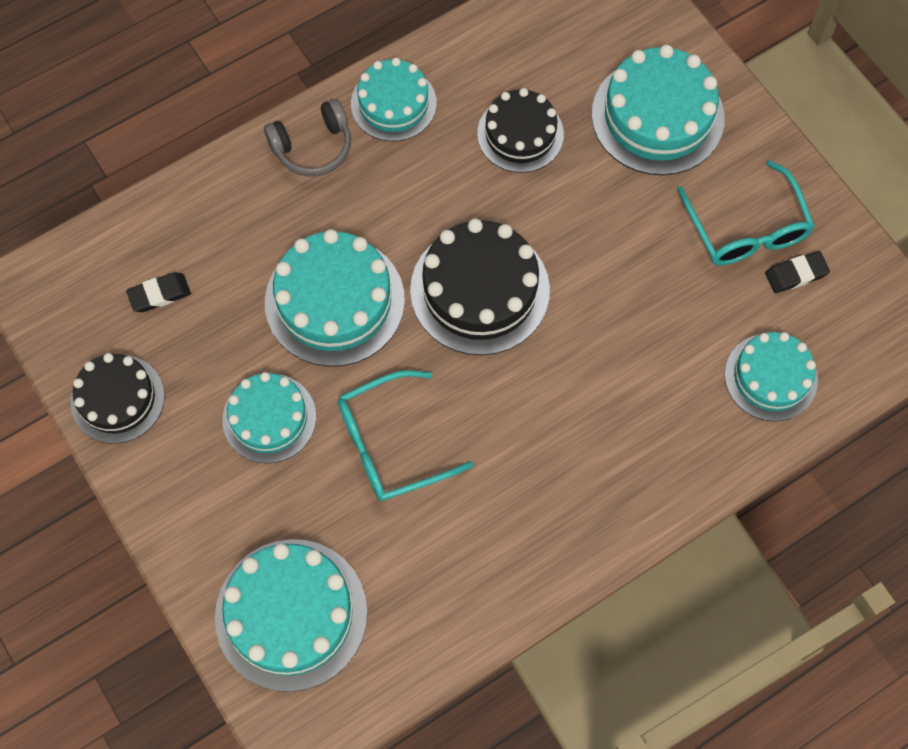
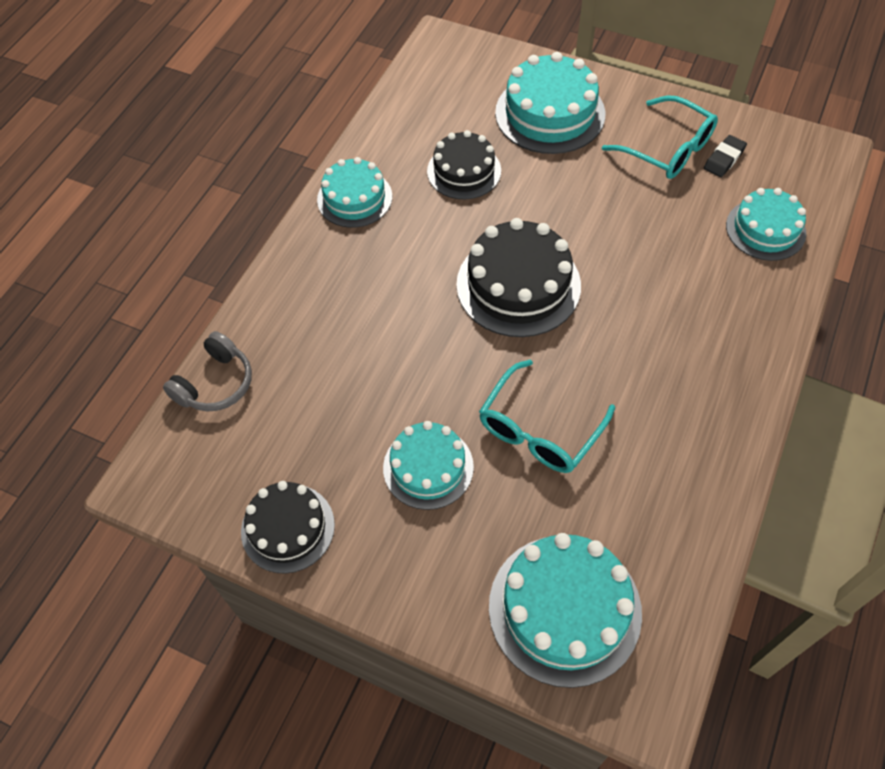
camera: 30 degrees left, 10 degrees down
(159, 294) = (266, 427): black eraser -> none
(313, 147) = (314, 257): grey headphones -> grey headphones (215, 383)
(334, 301) = (414, 352): turquoise cake -> none

